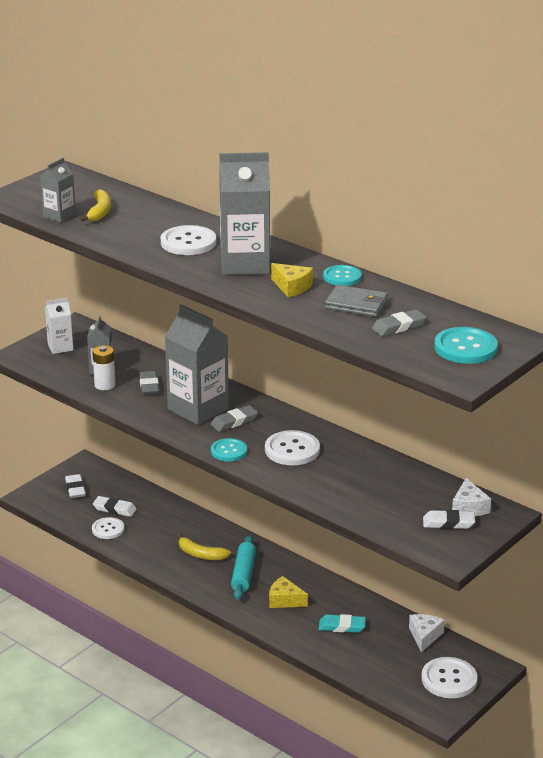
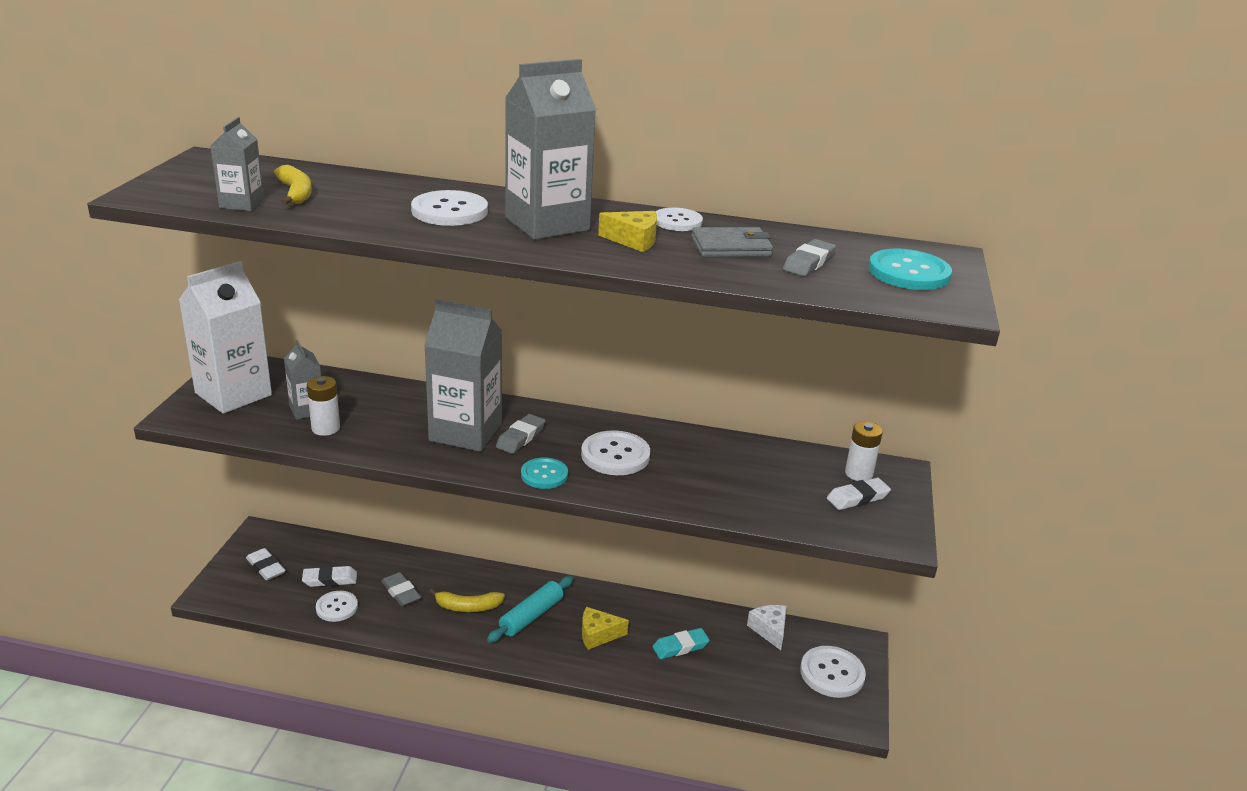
camera: 30 degrees left, 0 degrees up
(60, 347) = (233, 394): white carton -> white carton, size x1.92
(149, 386) = (383, 418): grey eraser -> grey eraser (401, 592)
(243, 574) = (531, 616): turquoise rolling pin -> turquoise rolling pin turned 60 degrees clockwise
(342, 277) = (677, 221): turquoise button -> white button
(469, 507) = (858, 473): white cheese -> white battery

